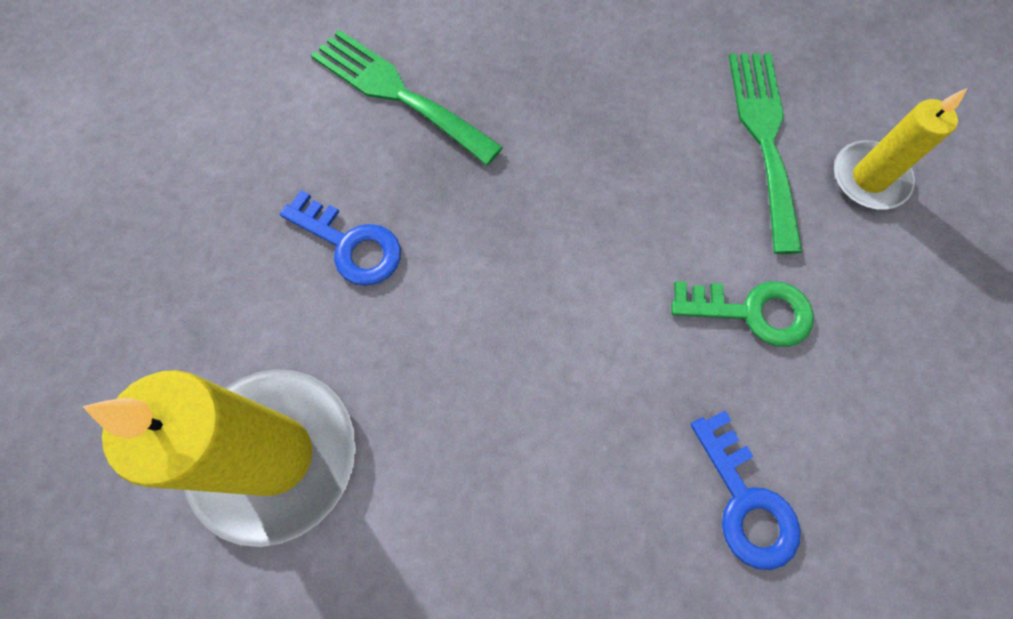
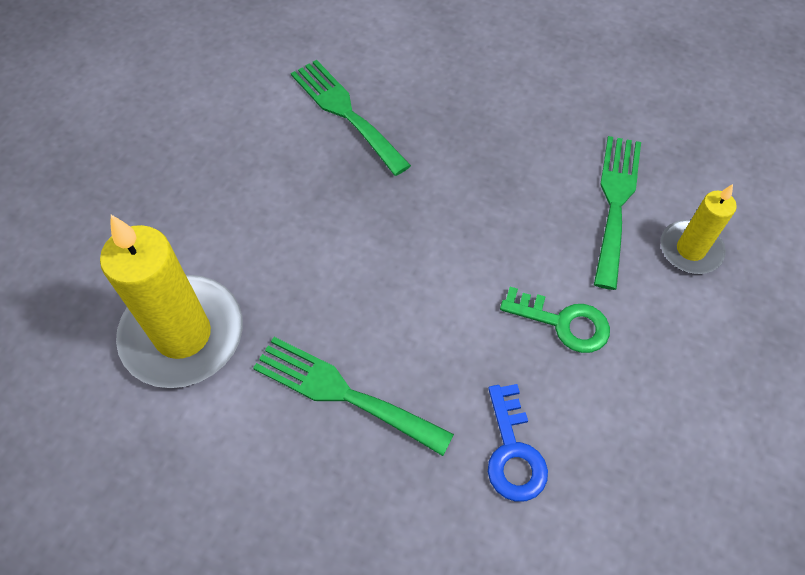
camera: 15 degrees right, 10 degrees down
(350, 244) = (279, 207): blue key -> none
(511, 481) = (343, 393): none -> green fork

